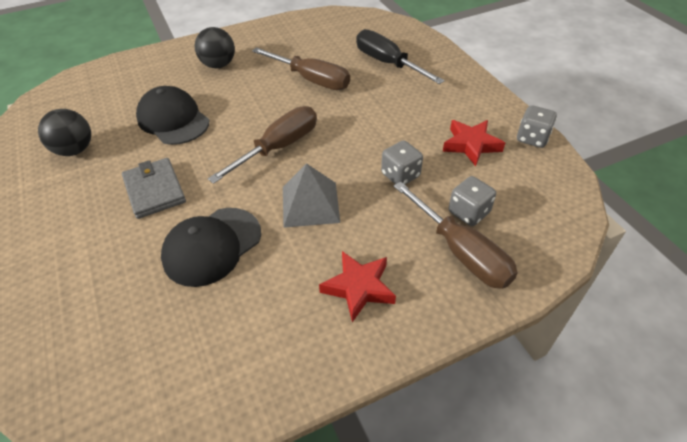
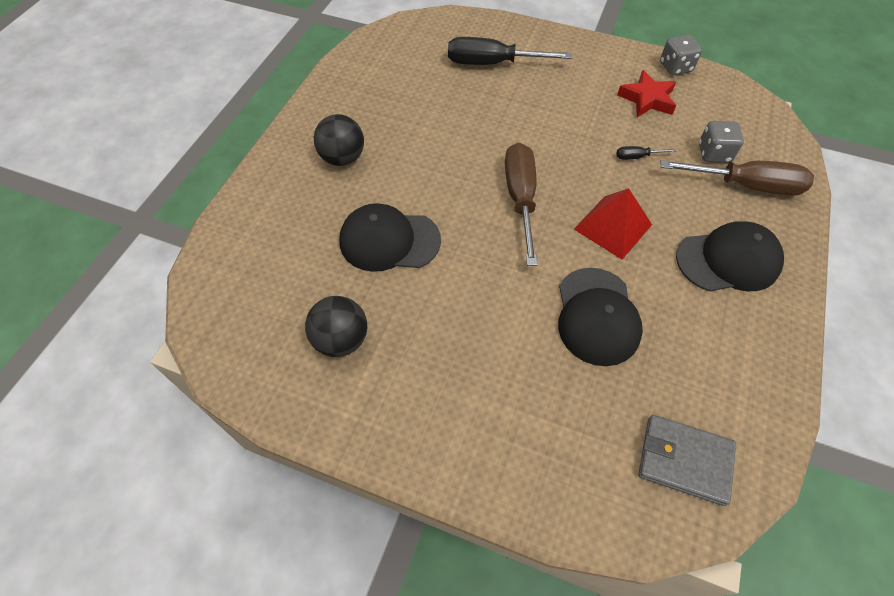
camera: 45 degrees left, 10 degrees up
(154, 190) = (480, 313): grey wallet -> grey wallet (684, 460)
(310, 204) = (612, 227): grey pyramid -> red pyramid
(311, 80) = (452, 119): brown screwdriver -> none
(359, 287) = (728, 260): red star -> black cap
(400, 175) = (637, 157): grey dice -> black screwdriver

